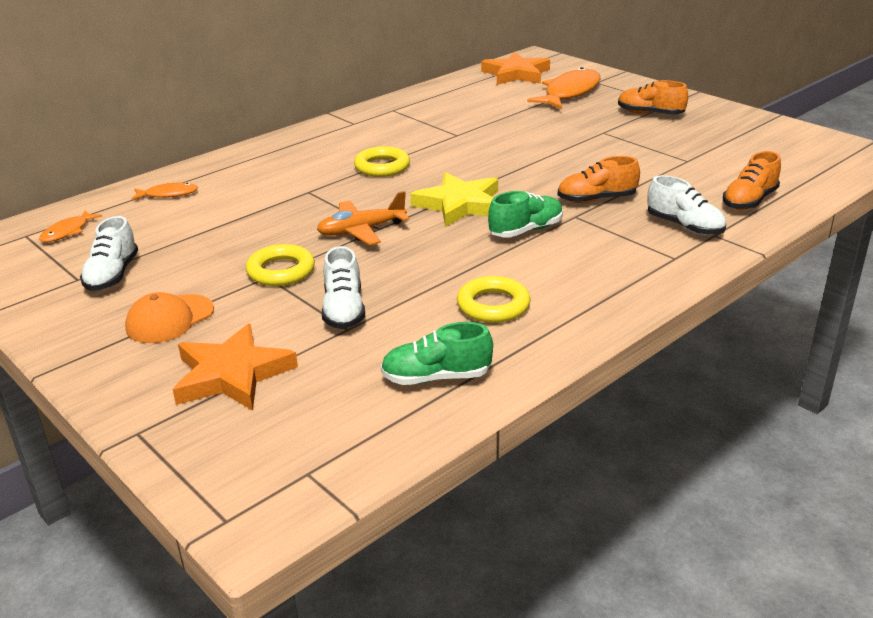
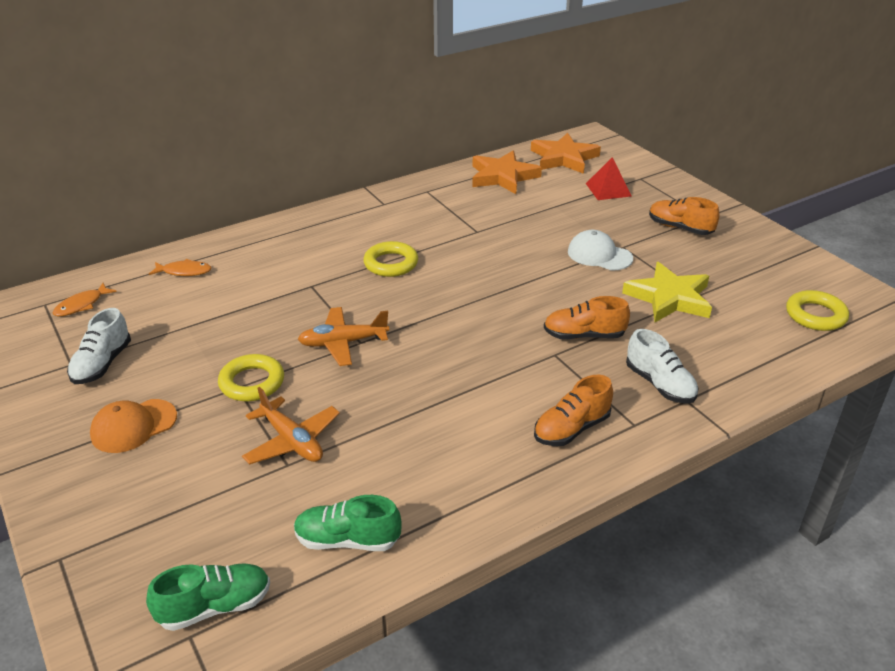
camera: 10 degrees right, 5 degrees up
(232, 374) = (165, 503): orange star -> orange star (503, 176)
(344, 310) = (292, 441): white shoe -> orange plane
(460, 205) = (447, 323): yellow star -> yellow star (669, 298)
(493, 305) = (433, 458): yellow ring -> yellow ring (815, 315)
(526, 230) = (499, 366): green shoe -> green shoe (215, 607)
(569, 93) = (608, 189): orange fish -> red pyramid
(583, 140) = (599, 255): none -> white cap
(749, 201) = (739, 360): orange shoe -> orange shoe (571, 429)

